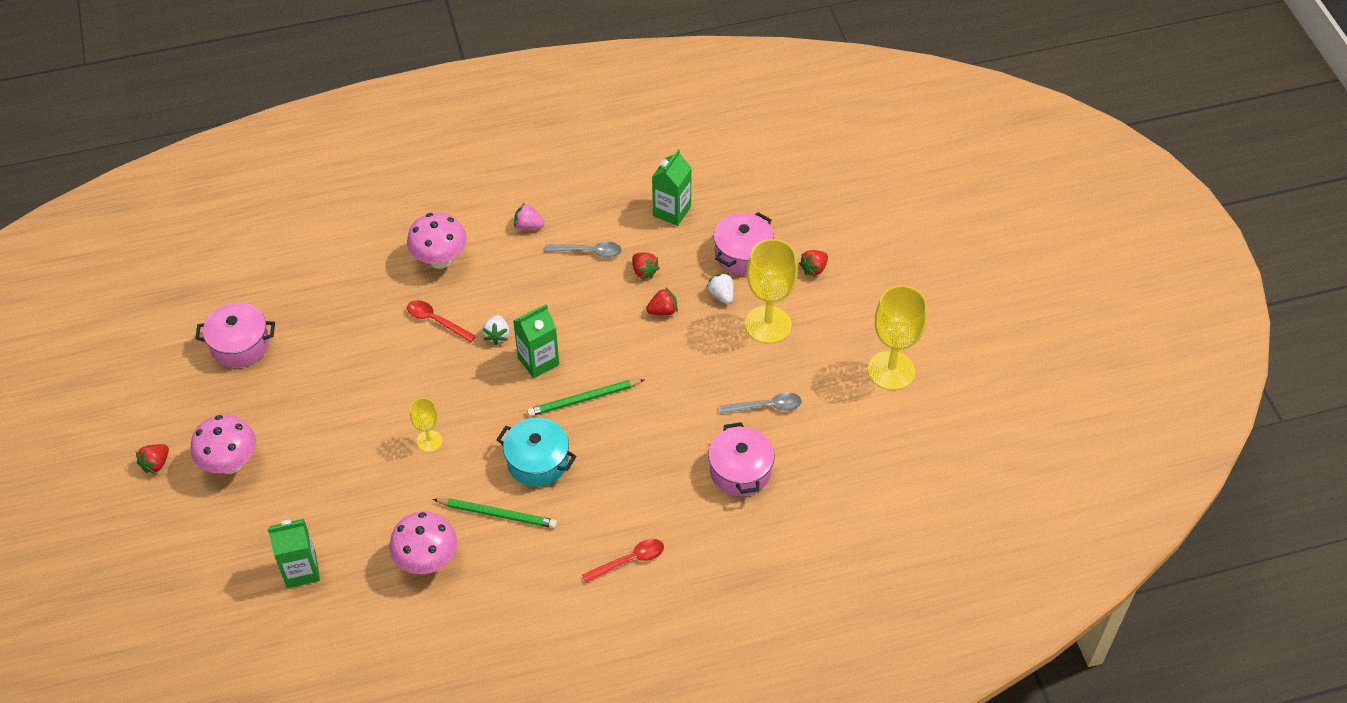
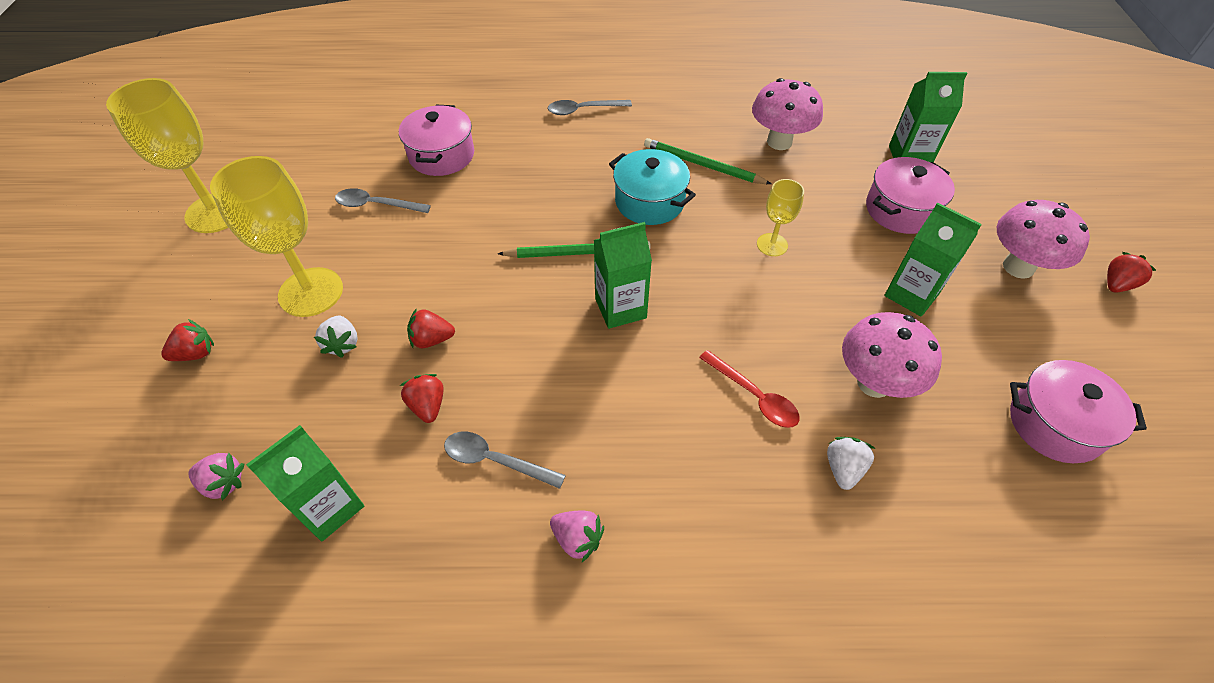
camera: 165 degrees left, 0 degrees up
(320, 419) = (911, 294): none -> green carton
(440, 260) = (740, 505): pink mushroom -> pink mushroom (874, 383)
(497, 335) = (668, 355): white strawberry -> white strawberry (843, 469)
(629, 560) = (583, 110): red spoon -> grey spoon
(739, 209) = (223, 483): none -> pink strawberry
(742, 254) = (273, 400): pink pot -> pink pot (900, 210)

